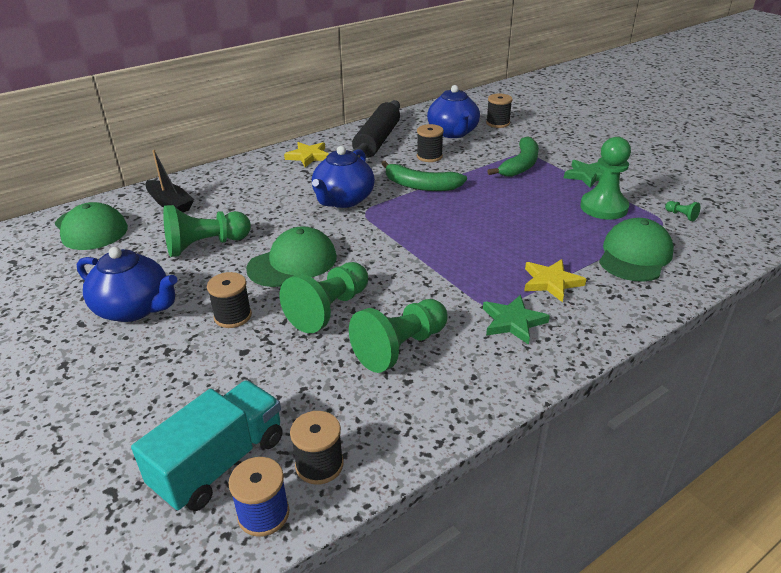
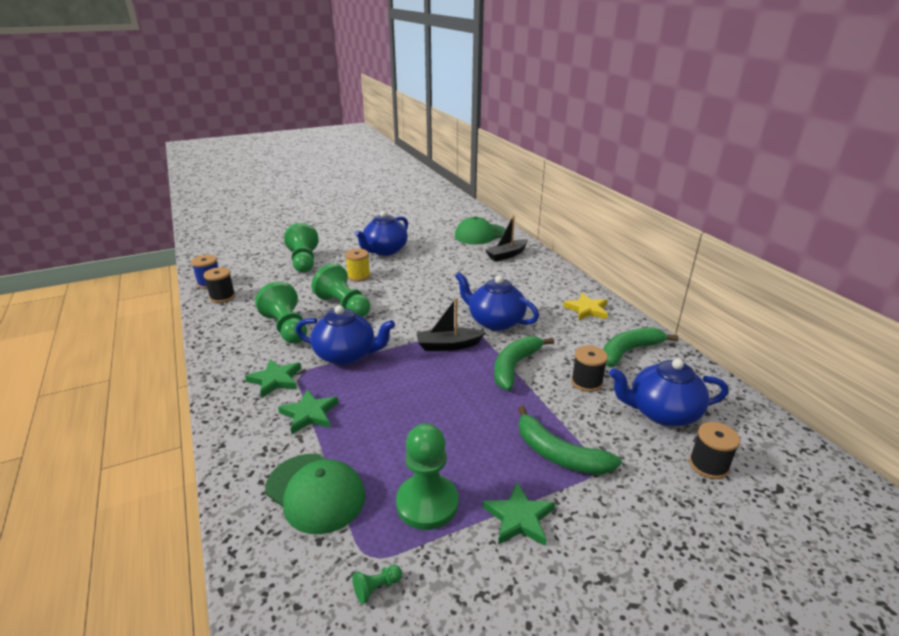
camera: 100 degrees right, 5 degrees down
(205, 245) = (444, 267): green pawn -> green pawn (304, 261)
(219, 463) = (249, 274): turquoise truck -> none
(233, 316) = (359, 276): black spool -> yellow spool
(293, 263) = (407, 296): green cap -> none
(377, 141) = (629, 351): black rolling pin -> green banana
(398, 221) = (448, 345): none -> black boat
(442, 282) = (346, 355): none -> blue teapot
(551, 282) = (309, 414): yellow star -> green star

